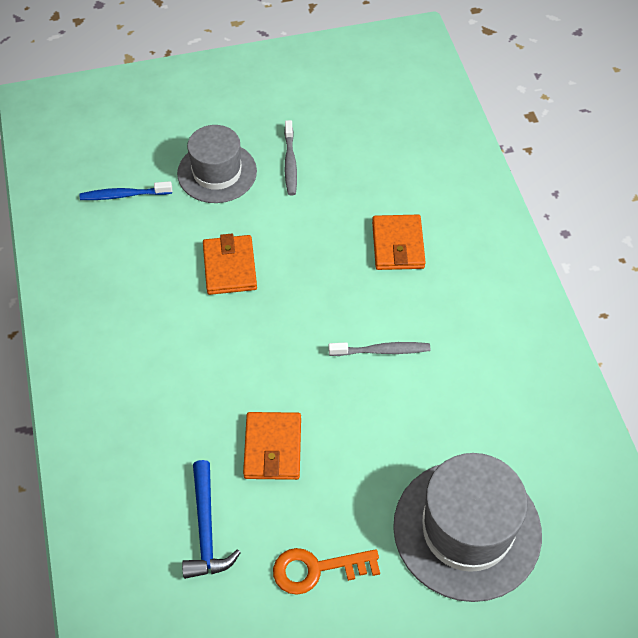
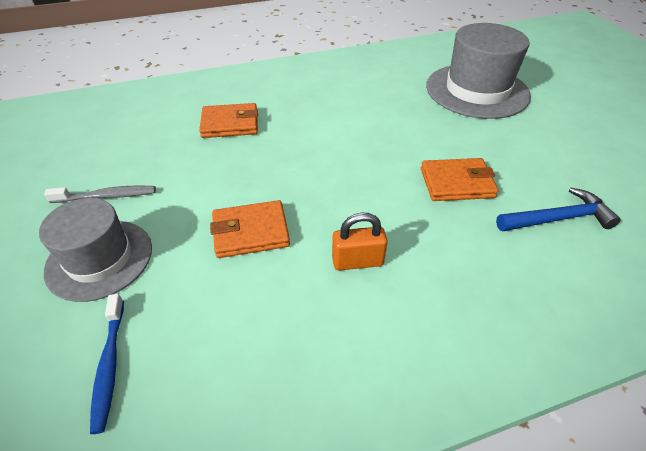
camera: 95 degrees left, 10 degrees down
(183, 343) = (357, 261): none -> orange padlock
(317, 569) = (549, 152): orange key -> none
(381, 351) = (341, 129): grey toothbrush -> none

